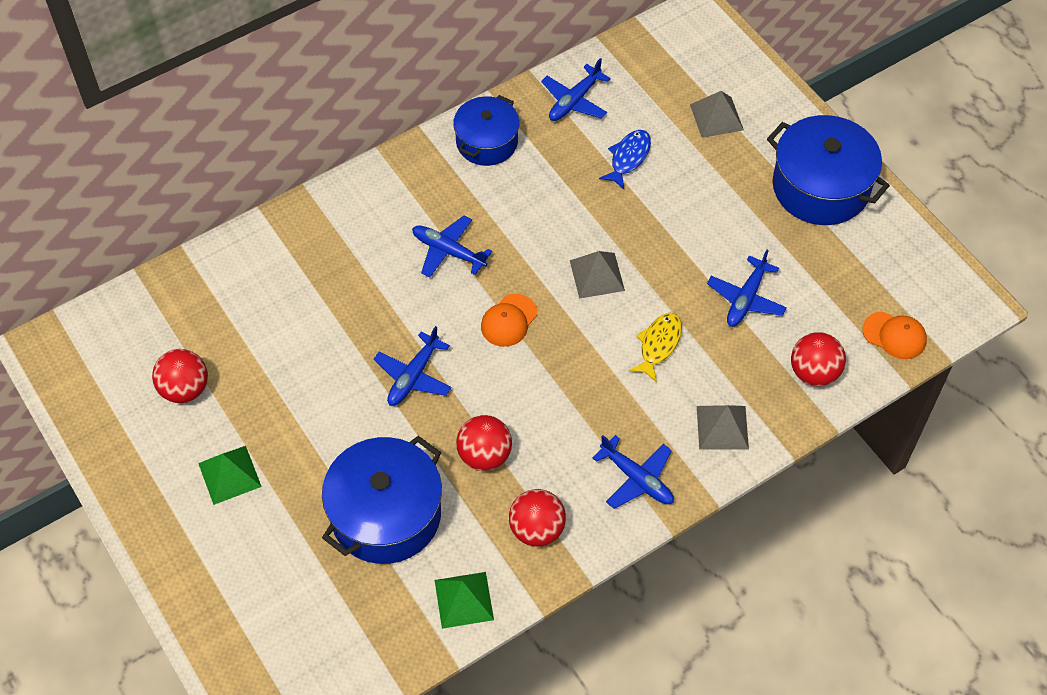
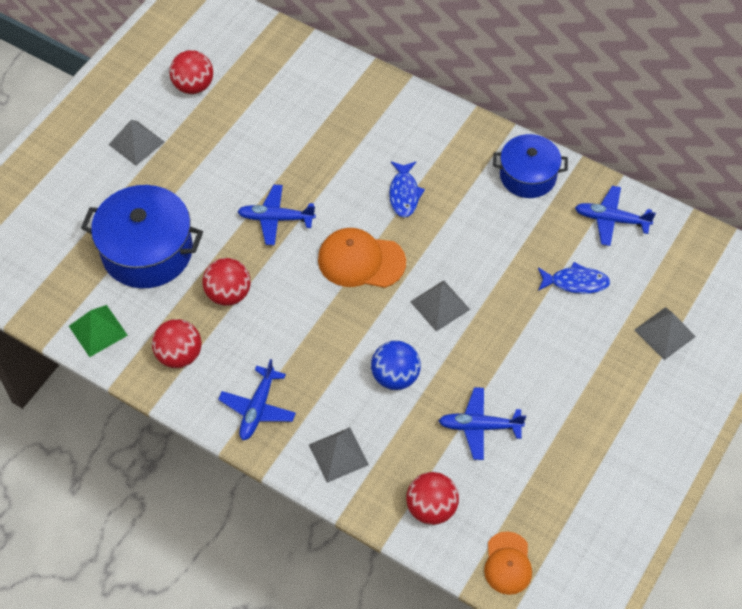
camera: 65 degrees right, 0 degrees up
(229, 475) = (136, 143): green pyramid -> grey pyramid
(448, 251) = (404, 194): blue plane -> blue fish
(509, 320) = (361, 261): orange cap -> orange cap, size x1.54
(658, 345) = (395, 377): yellow fish -> blue ball
(820, 187) = (639, 445): blue pot -> none

